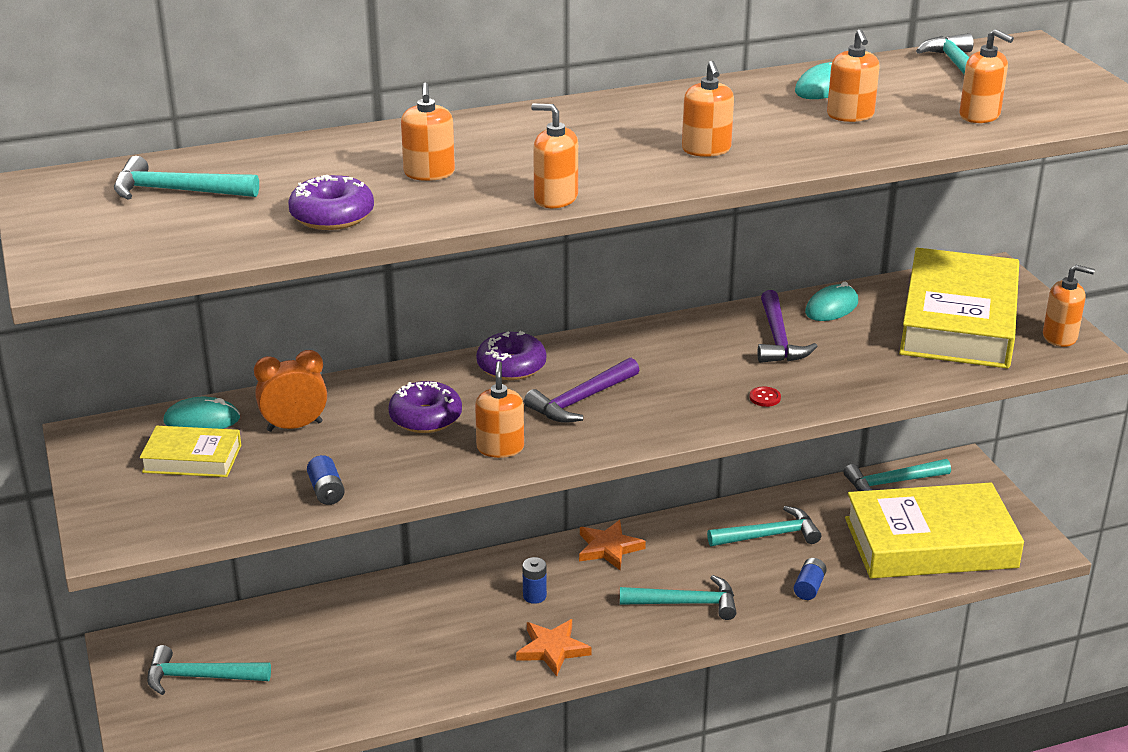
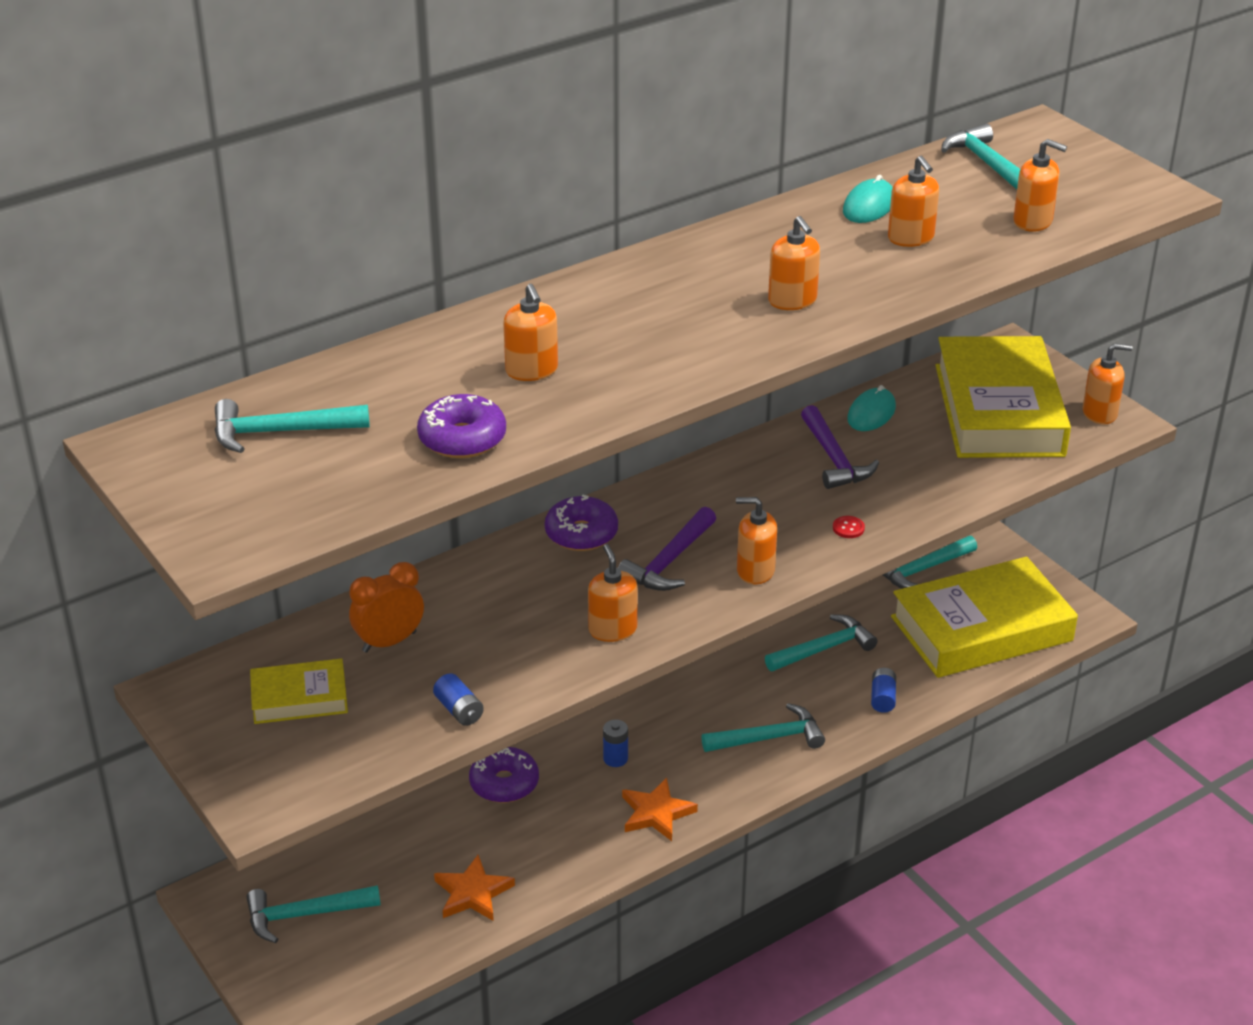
camera: 15 degrees left, 5 degrees up
(202, 420) = (286, 651): turquoise mouse -> none
(425, 418) = (521, 608): purple donut -> purple donut (504, 783)
(555, 198) = (675, 383): orange soap dispenser -> orange soap dispenser (755, 571)
(608, 548) = (669, 692): orange star -> orange star (472, 893)

